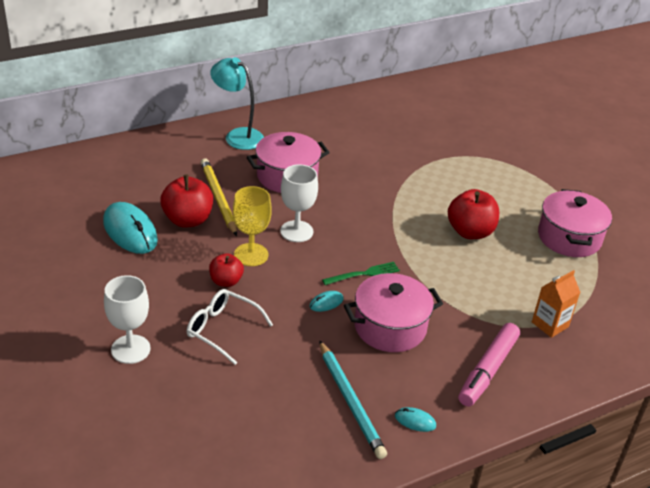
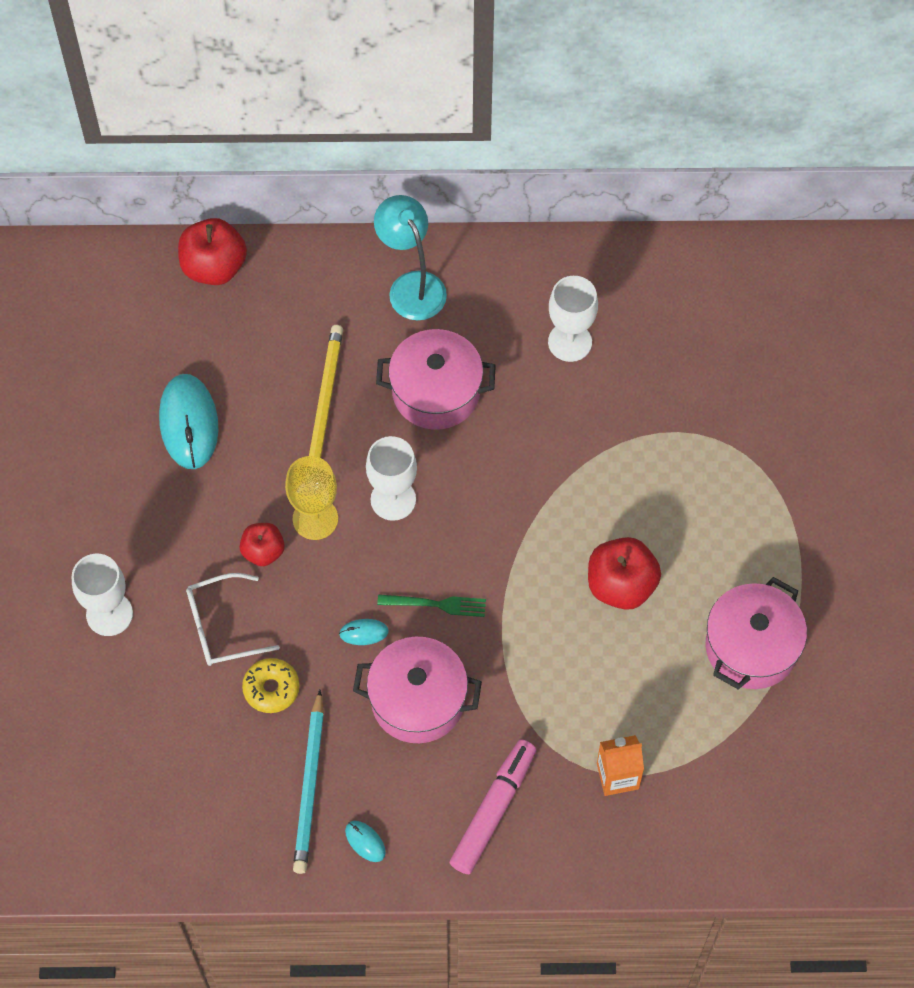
camera: 30 degrees right, 25 degrees up
(188, 220) = (267, 428): red apple -> red apple (214, 267)
(223, 330) = (222, 626): white glasses -> white glasses turned 75 degrees counterclockwise
(282, 354) = (271, 688): none -> yellow donut
(350, 137) = (570, 342): none -> white goblet
(488, 370) = (493, 810): pink marker -> pink marker turned 150 degrees clockwise

